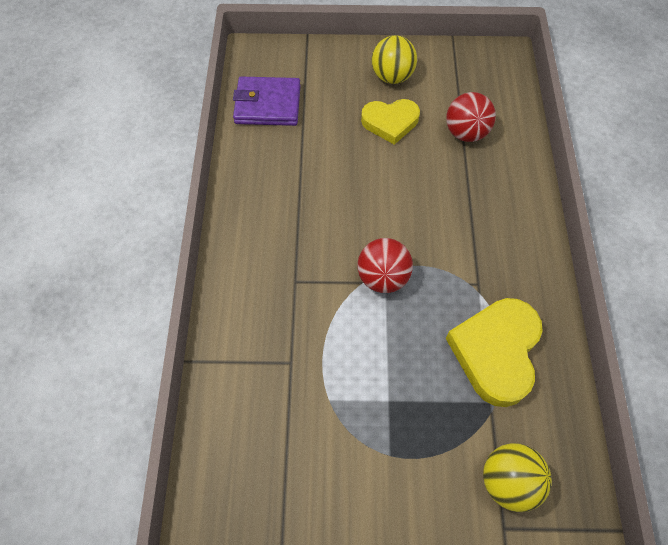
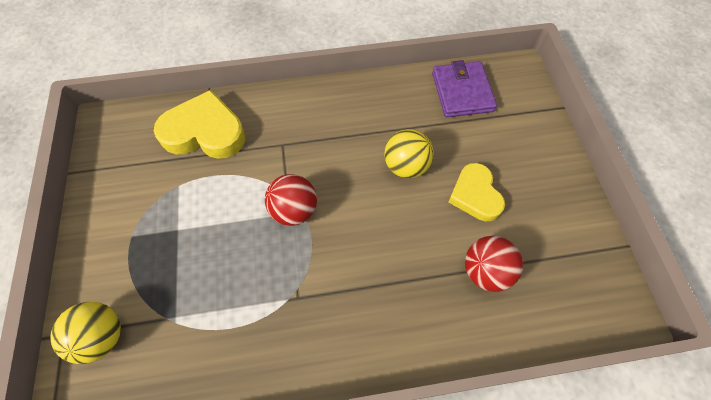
camera: 80 degrees right, 0 degrees up
(392, 76) = (538, 189): yellow ball -> yellow ball (406, 166)
(496, 352) = (225, 319): yellow heart -> yellow heart (204, 132)

